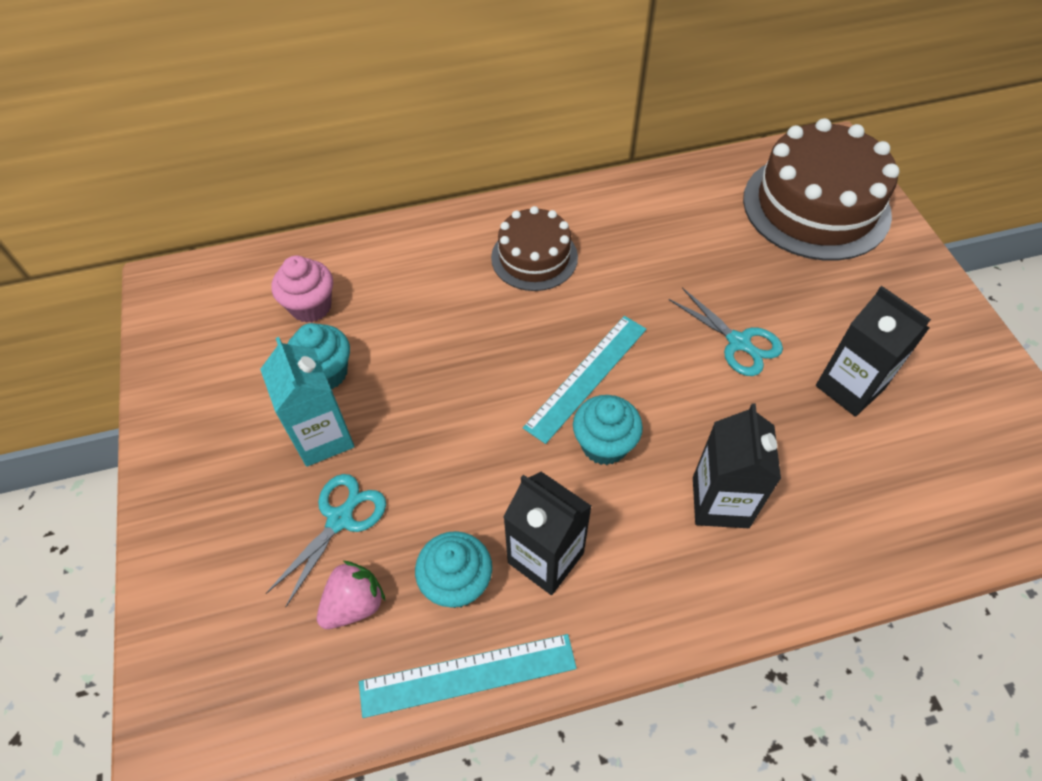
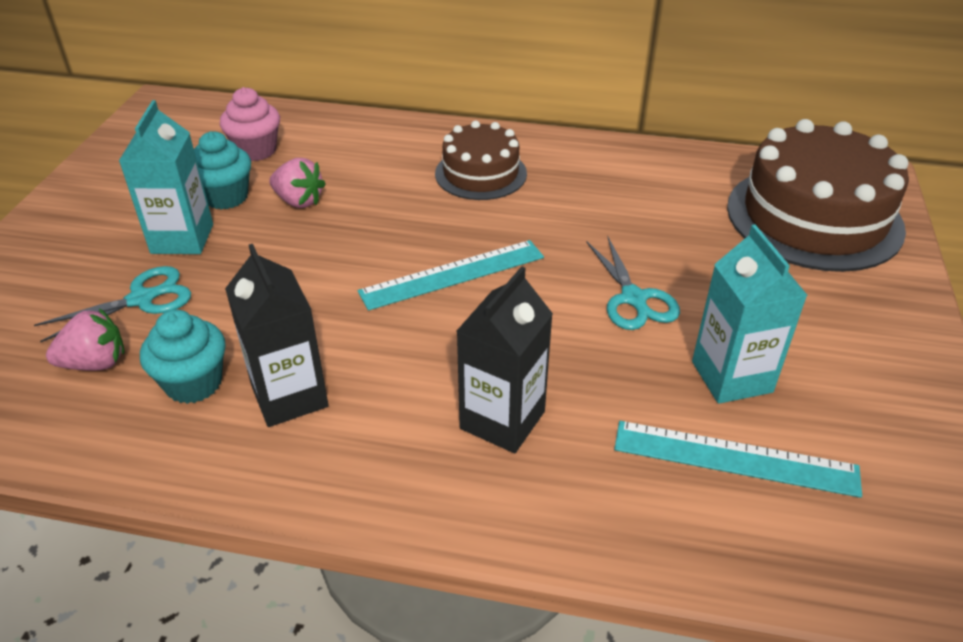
camera: 25 degrees right, 15 degrees down
(397, 351) = (299, 201): none -> pink strawberry
(468, 674) = (137, 456): turquoise ruler -> turquoise ruler (735, 458)
(604, 445) = (423, 331): turquoise cupcake -> none
(849, 387) = (731, 377): black carton -> turquoise carton

